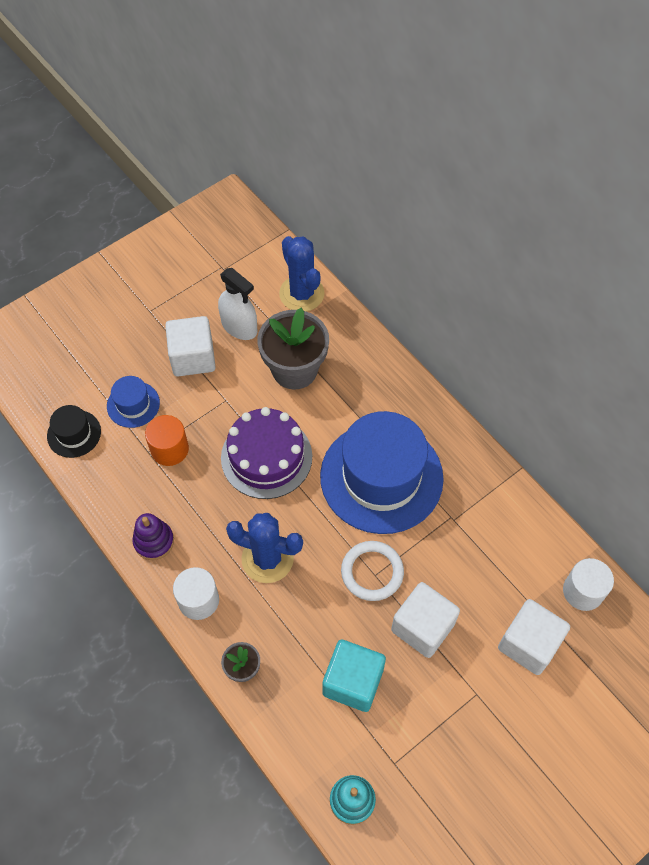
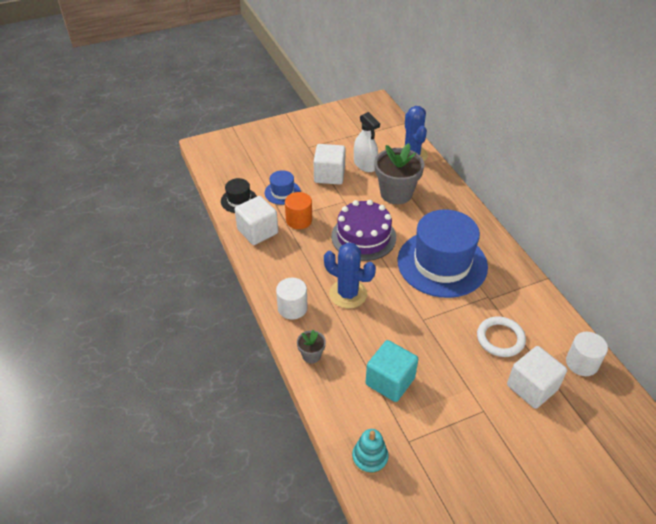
camera: 15 degrees right, 15 degrees down
(154, 541) = (272, 268): purple stacking toy -> none
(372, 572) = (421, 317): white ring -> white ring (500, 338)
(422, 627) = (451, 359): white cube -> white cube (257, 231)

